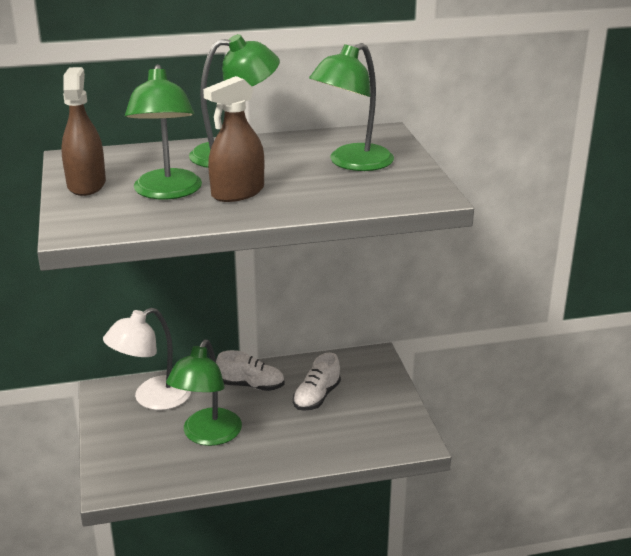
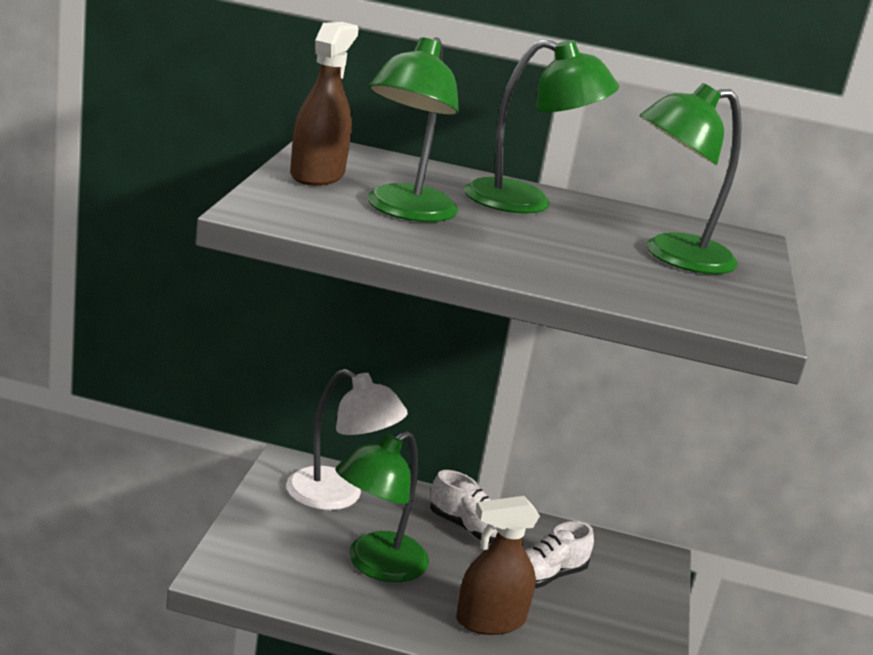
camera: 20 degrees right, 5 degrees down
(152, 399) = (337, 496): white lamp -> white lamp turned 135 degrees counterclockwise
(237, 192) = (492, 239): brown spray bottle -> brown spray bottle (490, 620)

